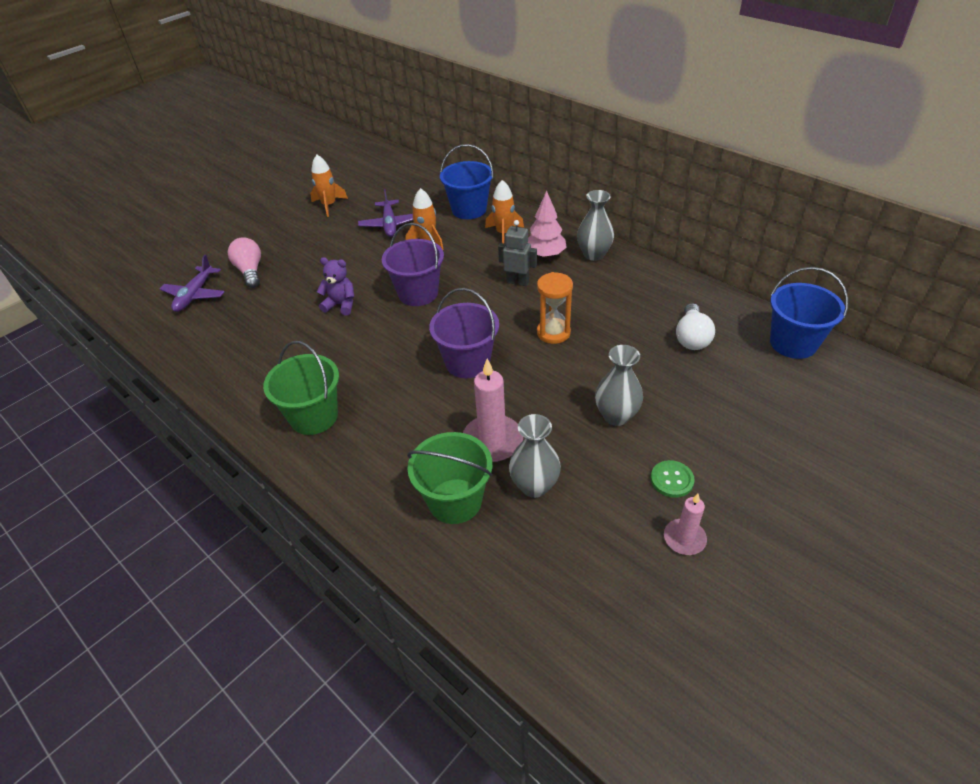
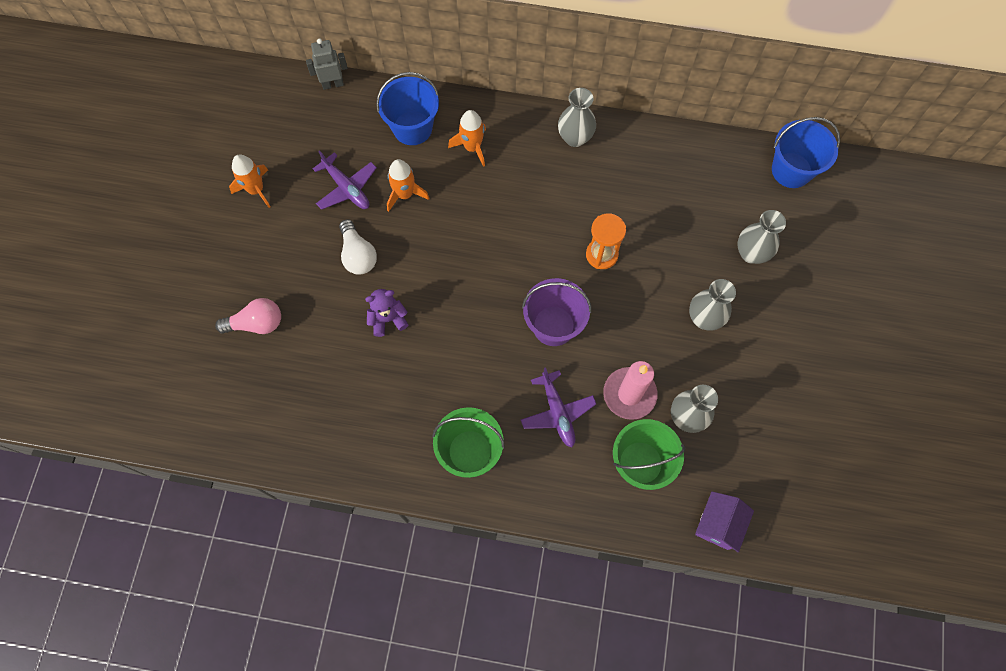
camera: 35 degrees left, 25 degrees up
(195, 295) = (227, 383): purple plane -> purple plane (557, 412)
(250, 271) = (256, 323): pink light bulb -> pink light bulb turned 135 degrees clockwise
(418, 293) = (449, 268): purple bucket -> none
(490, 600) = (718, 524): none -> purple house
(517, 282) = (530, 208): grey robot -> grey robot (333, 84)
(545, 255) = (531, 159): pink tree -> none
(672, 480) = (776, 357): green button -> none
(684, 538) = (810, 402): pink candle -> none
(691, 337) = (713, 203): white light bulb -> white light bulb (358, 255)
(704, 387) = (751, 253): none -> grey vase

